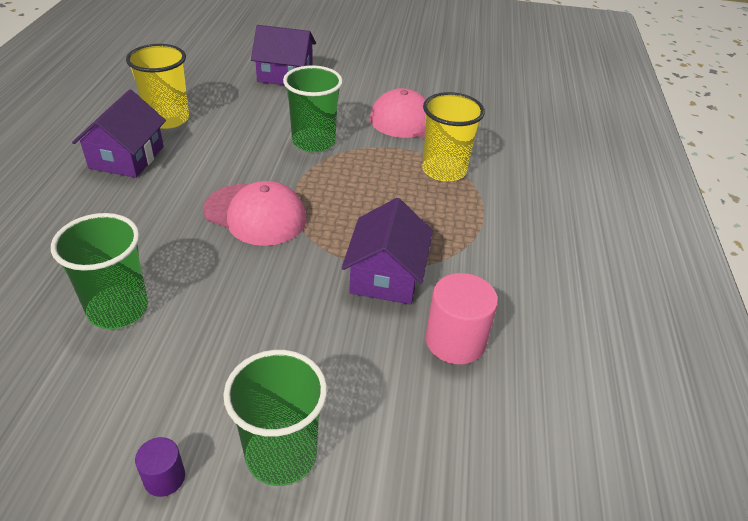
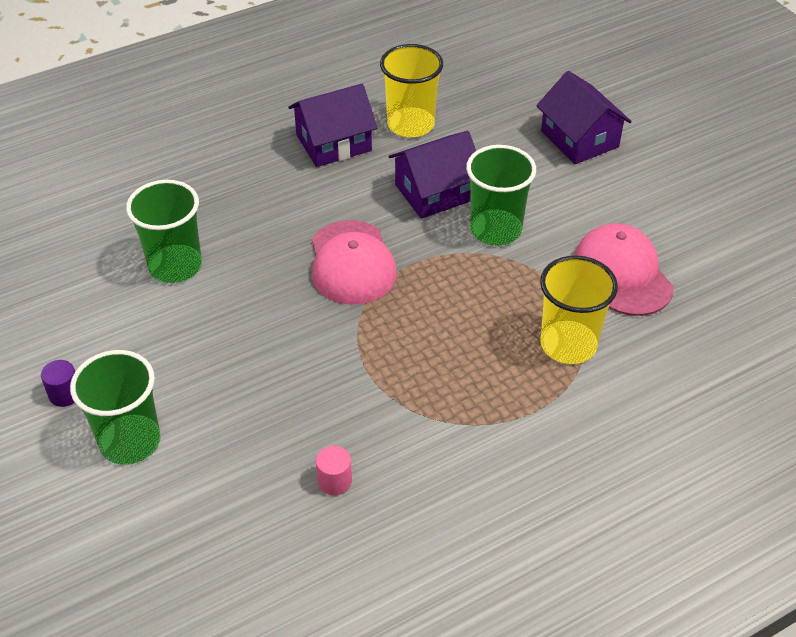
camera: 55 degrees right, 5 degrees up
(386, 275) = (367, 391): purple house -> purple house (435, 192)
(455, 341) = (334, 481): pink cylinder -> pink cylinder, size x0.54

